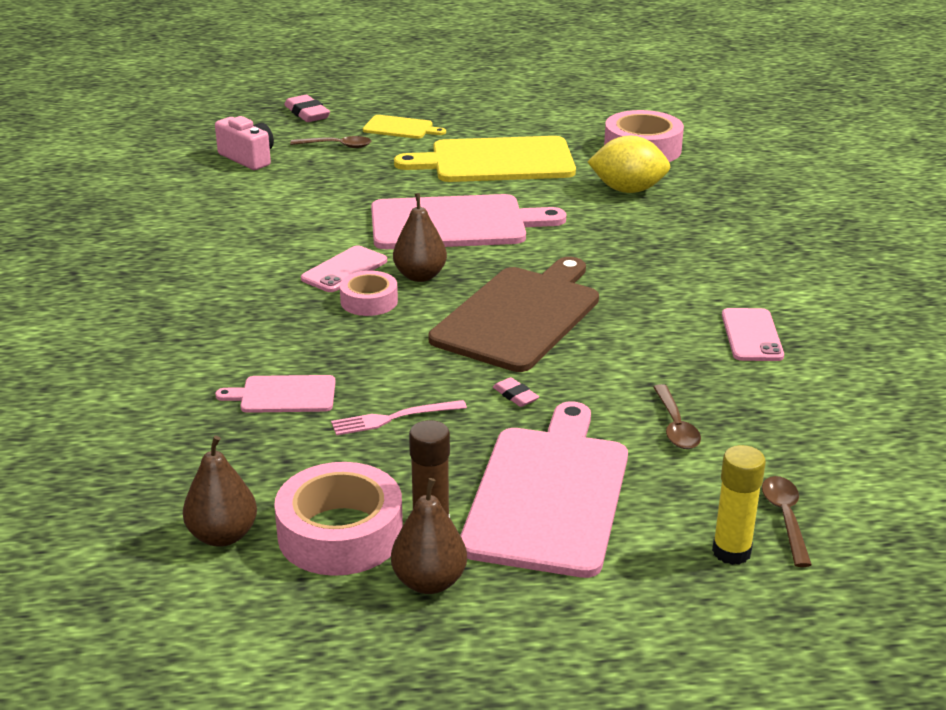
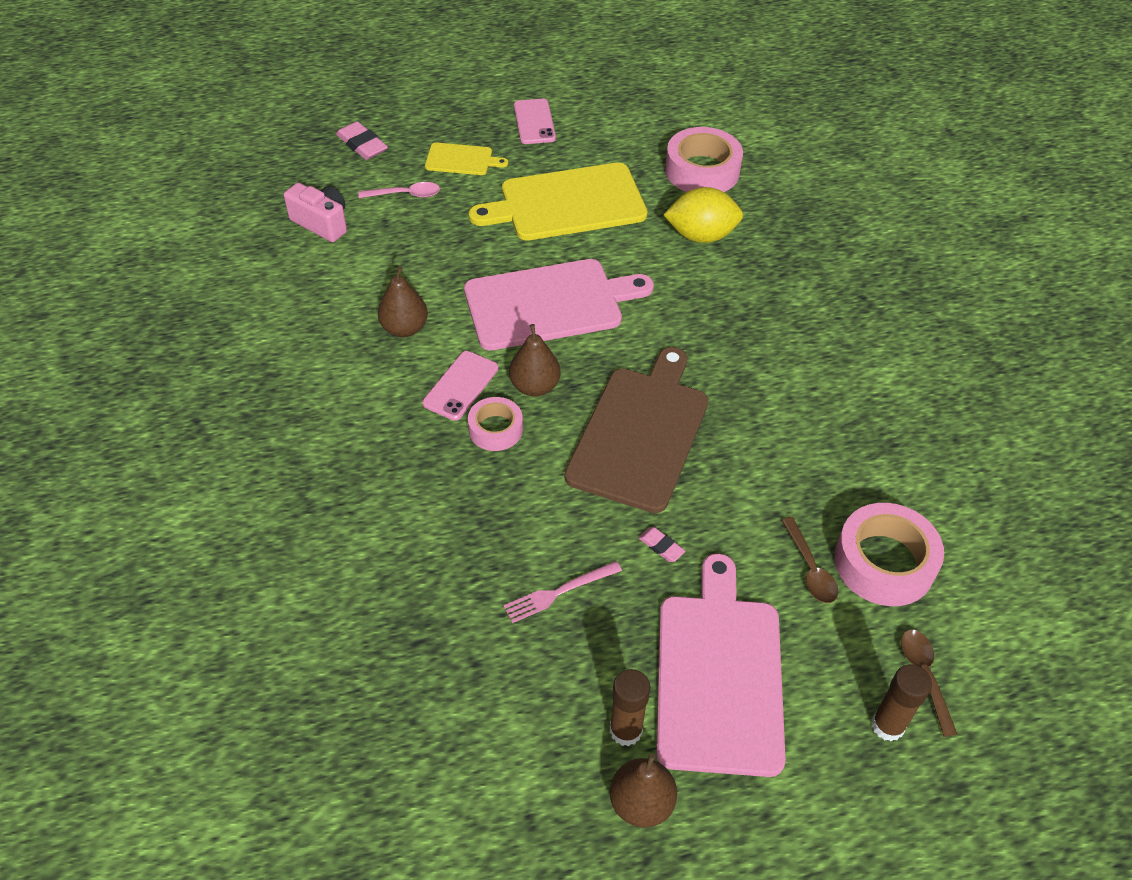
camera: 10 degrees left, 20 degrees up
(223, 536) = (444, 772): brown pear -> brown pear (404, 328)
(284, 395) = (450, 573): pink cutting board -> none
(337, 146) = (405, 195): brown spoon -> pink spoon
(340, 533) = (549, 753): pink tape -> pink tape (884, 562)
(731, 552) = (887, 725): yellow glue stick -> brown glue stick
(751, 335) = (853, 435): pink phone -> pink phone (534, 122)

